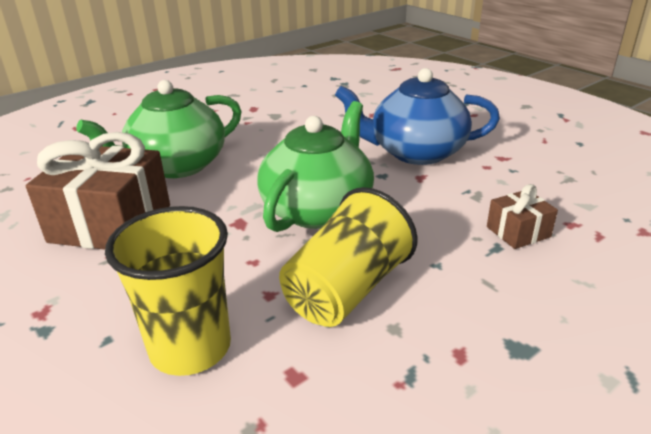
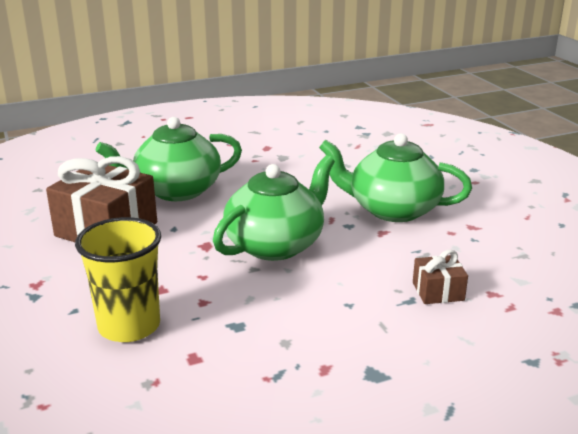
camera: 15 degrees right, 5 degrees down
(346, 290) = (264, 309): yellow cup -> none
(415, 152) = (392, 209): blue teapot -> green teapot

